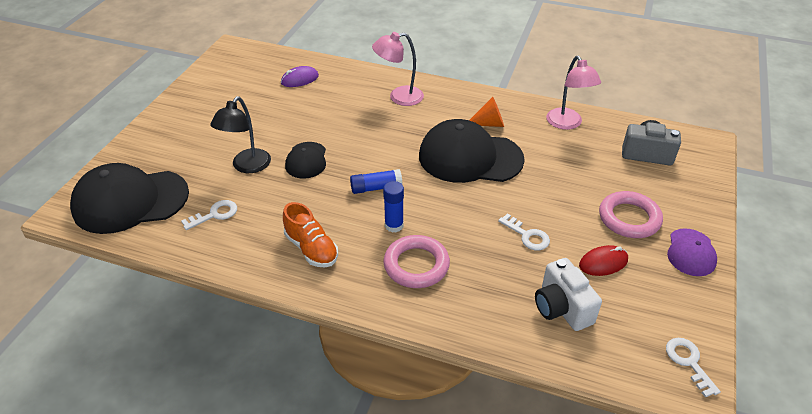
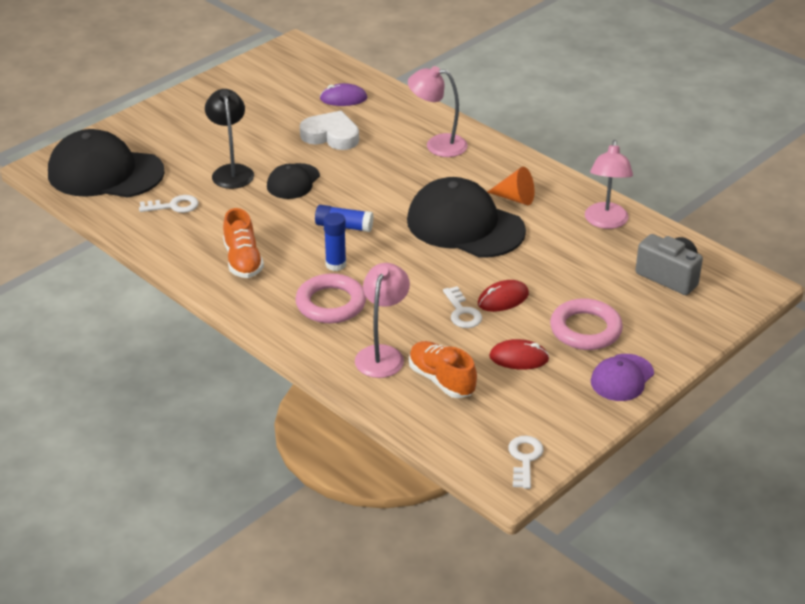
camera: 25 degrees right, 5 degrees down
(247, 166) = (231, 171): black lamp -> black lamp turned 120 degrees clockwise
(311, 112) = (331, 136): none -> white heart
(495, 300) = (382, 354): none -> pink lamp
(548, 212) = (503, 299): none -> red mouse
(562, 308) = (441, 380): white camera -> orange shoe

